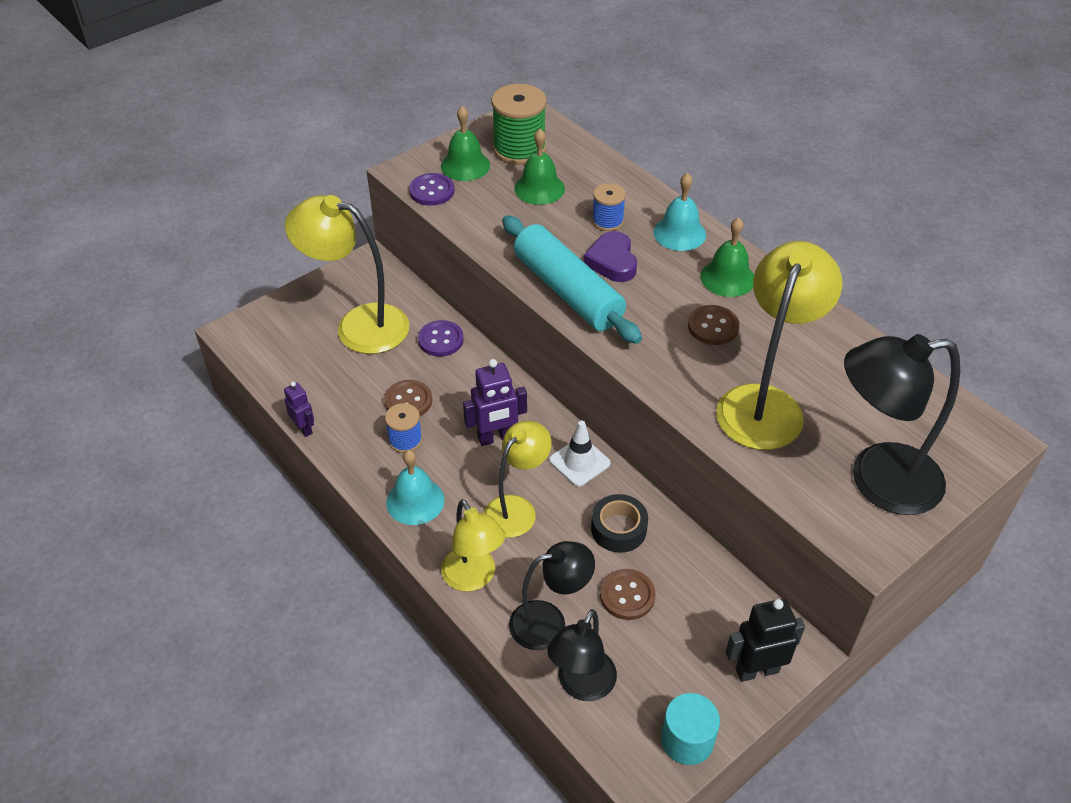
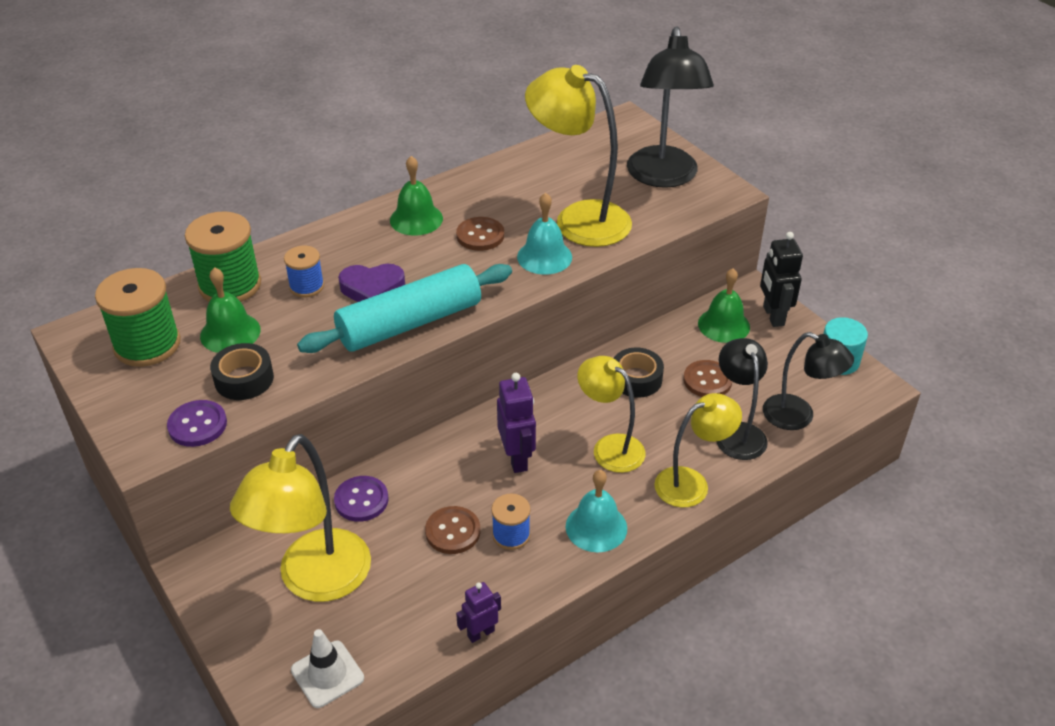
camera: 85 degrees left, 5 degrees down
(465, 165) = (158, 393): green bell -> green bell (723, 325)
(484, 205) = (244, 379): none -> black tape
(579, 462) = (555, 398): white traffic cone -> white traffic cone (327, 674)
(600, 177) = (230, 285): none -> green spool
(679, 233) = (342, 240): turquoise bell -> turquoise bell (544, 257)

